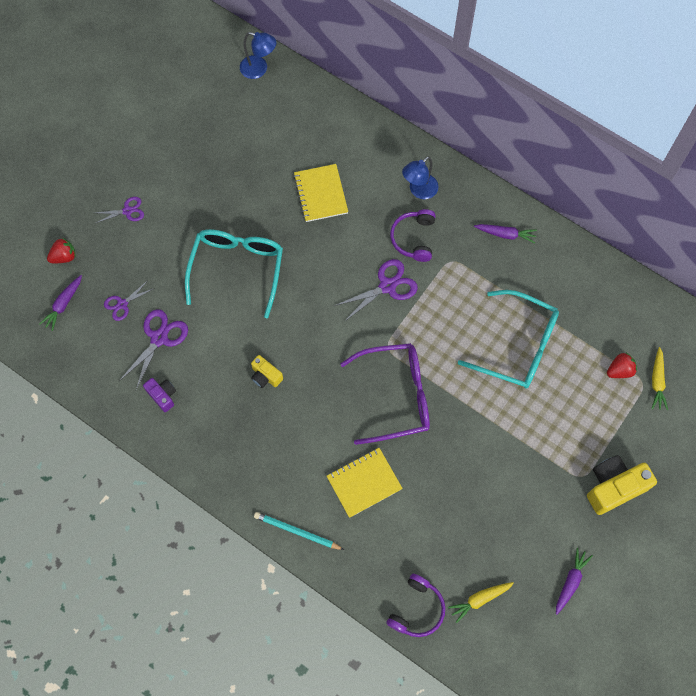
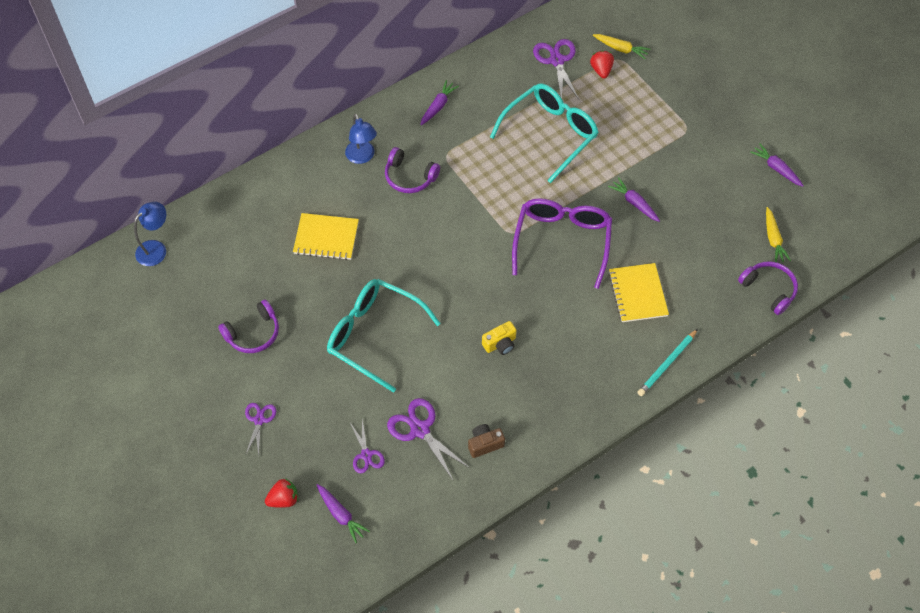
camera: 70 degrees left, 10 degrees down
(64, 256) = (284, 499): red strawberry -> red strawberry turned 75 degrees clockwise
(162, 395) = (485, 444): purple camera -> brown camera
(205, 175) = (253, 333): none -> purple headphones
(387, 286) = (449, 213): purple scissors -> purple scissors (557, 61)
(468, 450) = (634, 203): none -> purple carrot
(613, 487) = (703, 110): yellow camera -> none

